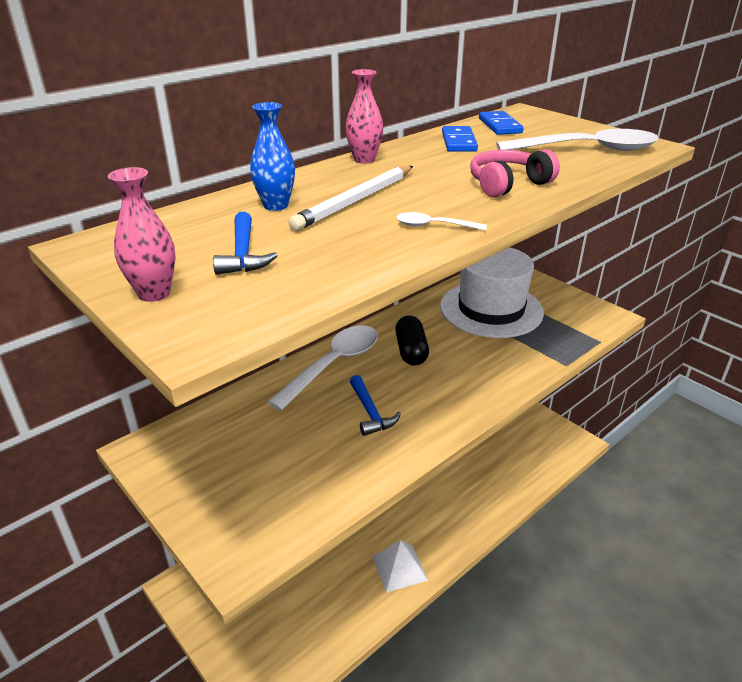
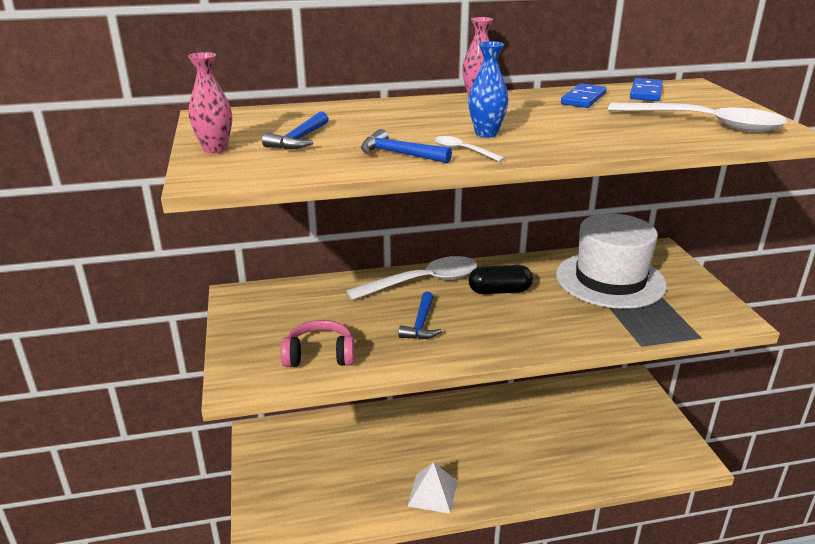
camera: 30 degrees right, 5 degrees down
(275, 205) = (363, 116): blue vase -> blue vase (486, 134)
(355, 201) = (427, 124): white pencil -> none
(377, 245) = (399, 154): none -> blue hammer
(411, 351) = (499, 291): black capsule -> black capsule turned 60 degrees clockwise
(508, 184) = (576, 136): pink headphones -> pink headphones (320, 355)

